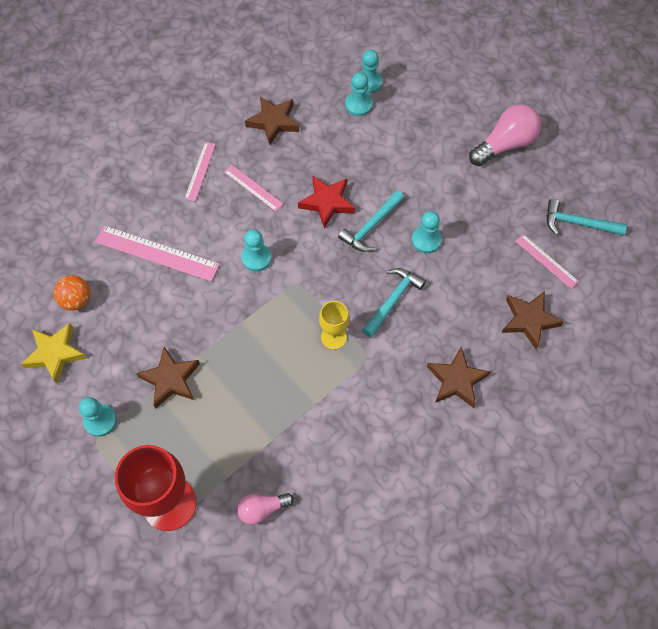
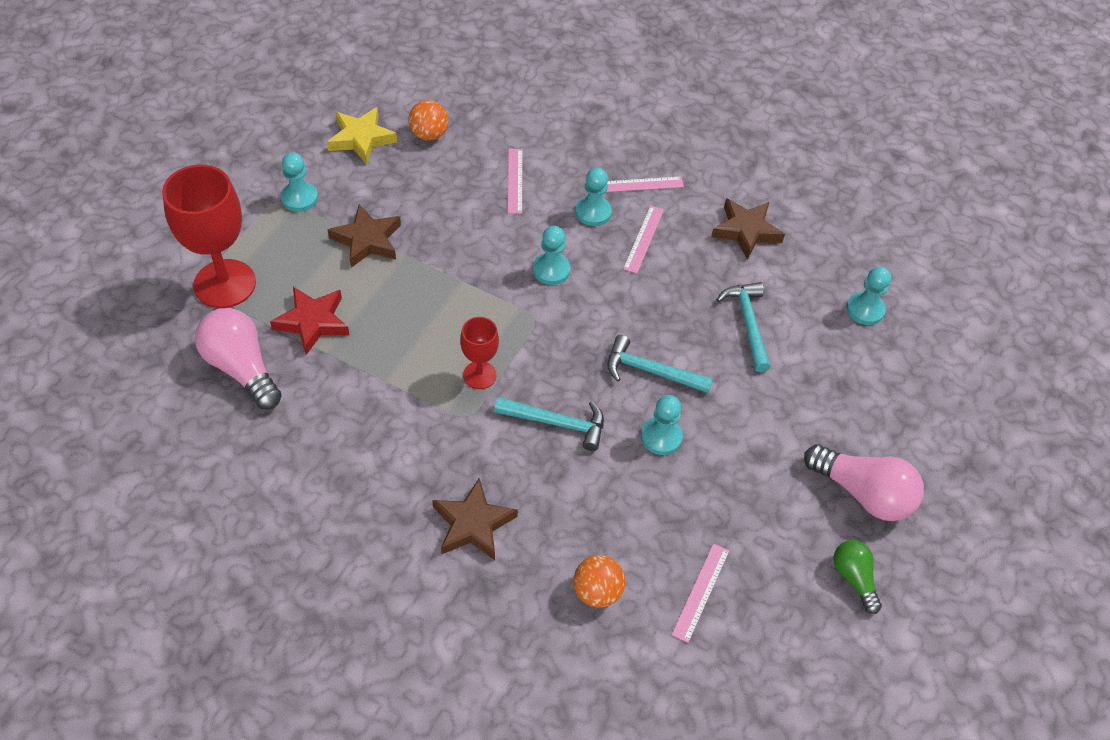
camera: 65 degrees right, 10 degrees down
(157, 253) = (515, 180): pink ruler -> pink ruler, size x0.57
(262, 509) = (241, 368): pink light bulb -> pink light bulb, size x1.70
(327, 202) = (661, 316): red star -> red star (313, 322)
(333, 337) = (479, 375): yellow goblet -> red goblet
(358, 105) = (824, 308): turquoise pawn -> turquoise pawn (593, 212)
(529, 320) = (597, 591): brown star -> orange ball
(560, 175) = (854, 578): none -> green light bulb
(578, 223) = (784, 620): turquoise hammer -> turquoise hammer (748, 323)

